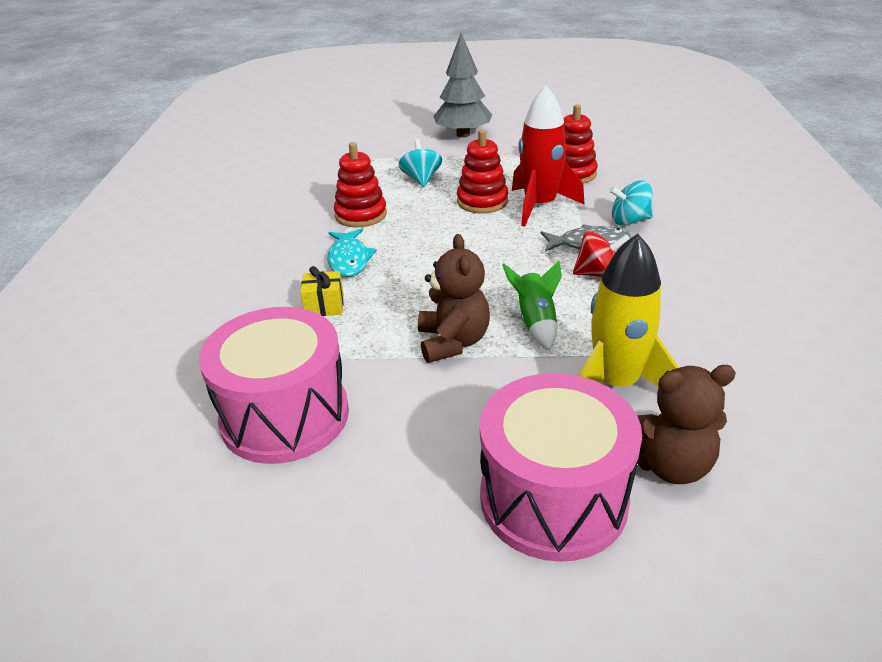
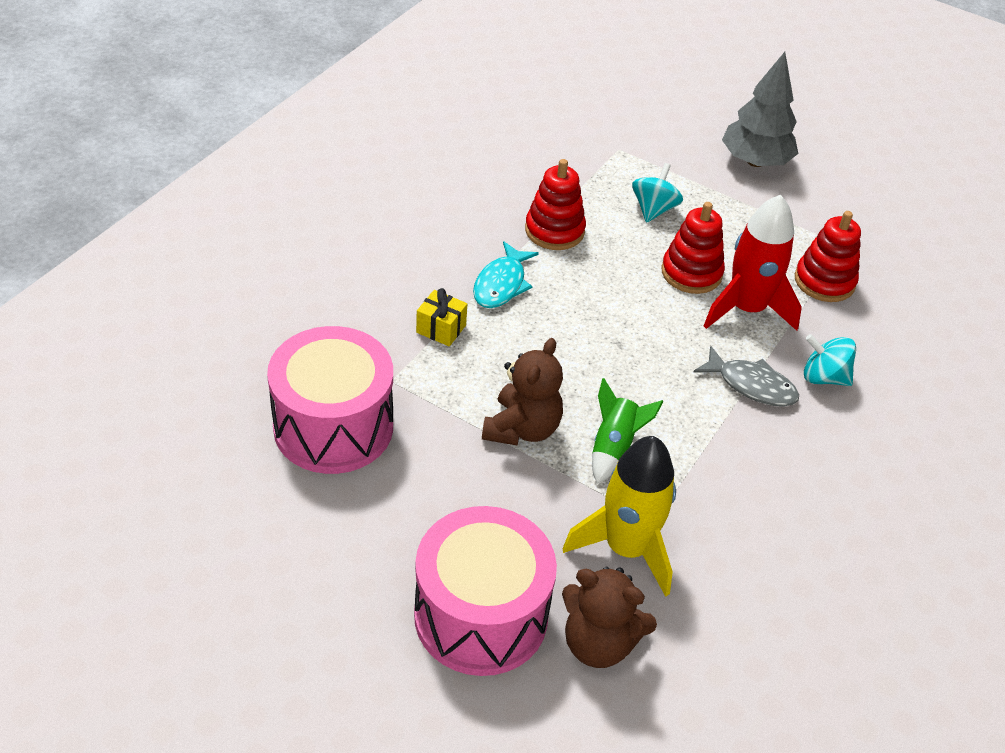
camera: 25 degrees right, 10 degrees up
(598, 274) = (724, 426): red spinning top -> none

